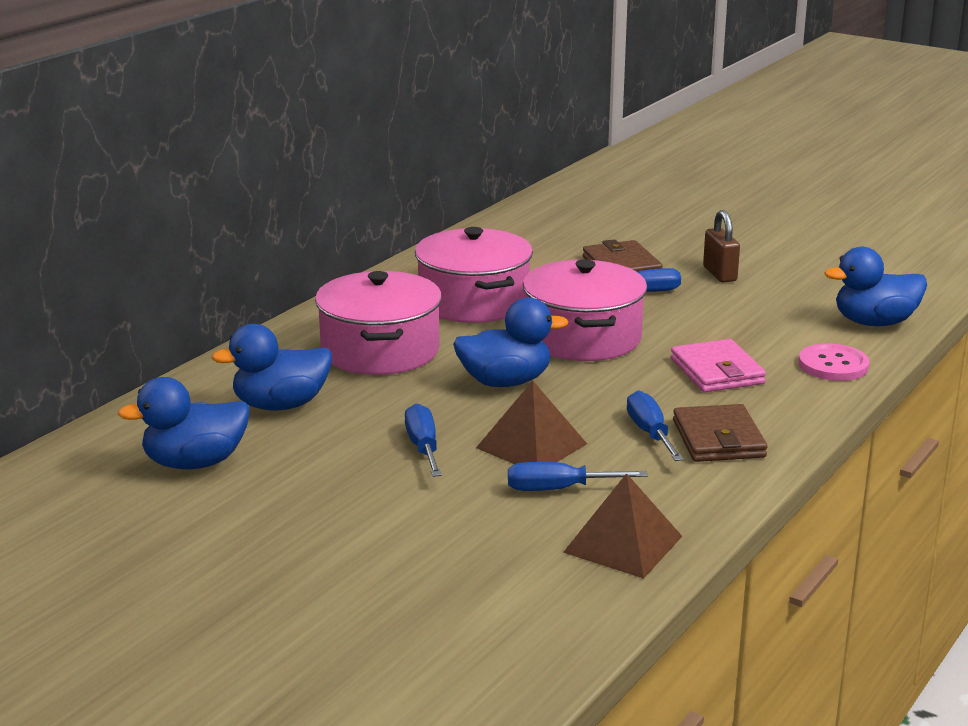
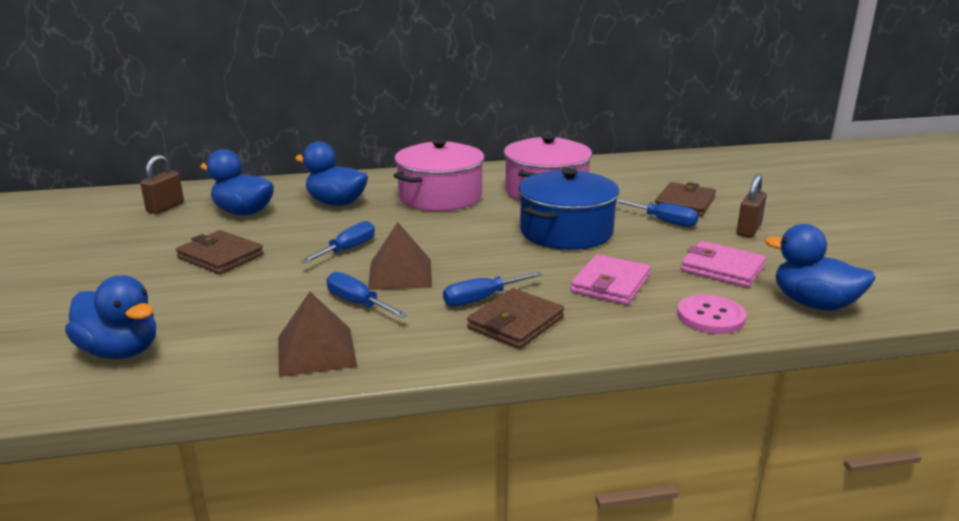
camera: 45 degrees right, 0 degrees up
(71, 503) = (165, 207): none -> brown padlock
(305, 518) = (220, 256): none -> brown wallet
(505, 382) = (466, 236): blue duck -> blue duck (120, 351)
(583, 338) = (566, 232): pink pot -> blue pot
(650, 433) = (481, 299): blue screwdriver -> blue screwdriver turned 150 degrees counterclockwise
(766, 319) = (722, 268): none -> pink wallet

